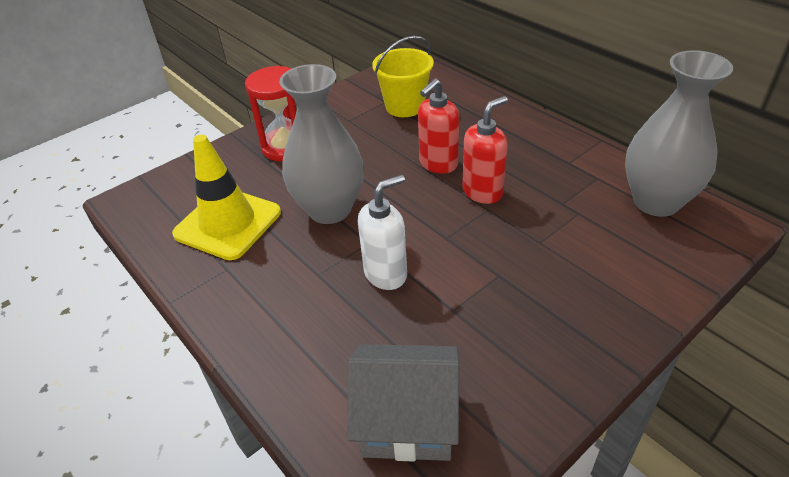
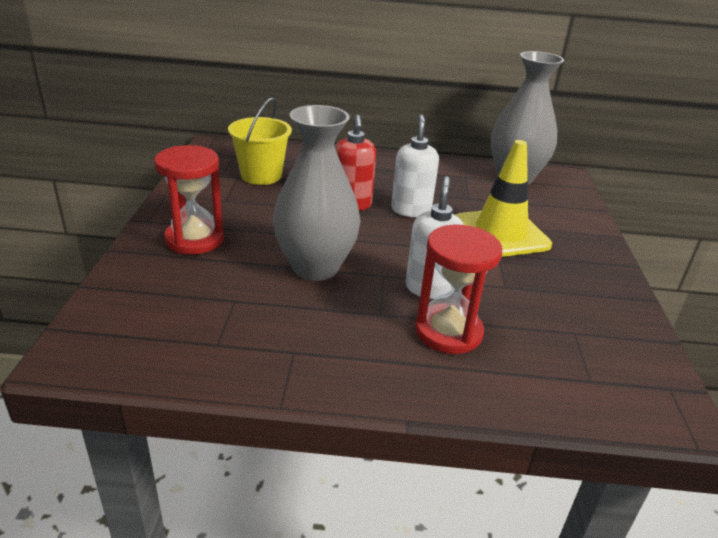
camera: 50 degrees left, 10 degrees down
(228, 223) = (234, 319): yellow traffic cone -> yellow traffic cone (500, 233)
(343, 319) = (448, 332): none -> red hourglass
(407, 420) = (583, 363): grey house -> none
(482, 192) = (411, 210): red soap dispenser -> white soap dispenser

